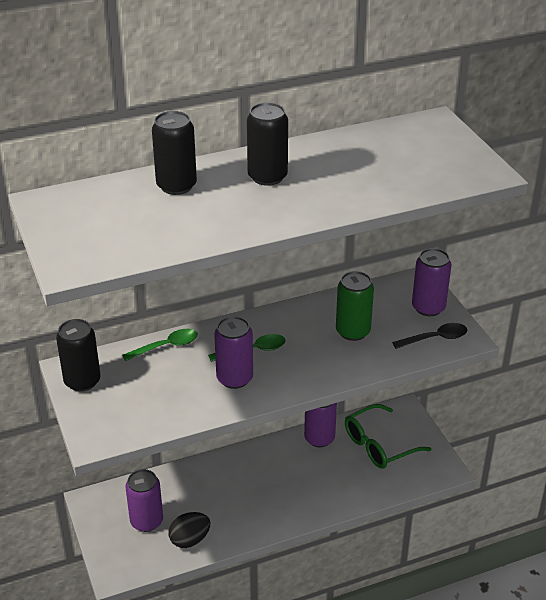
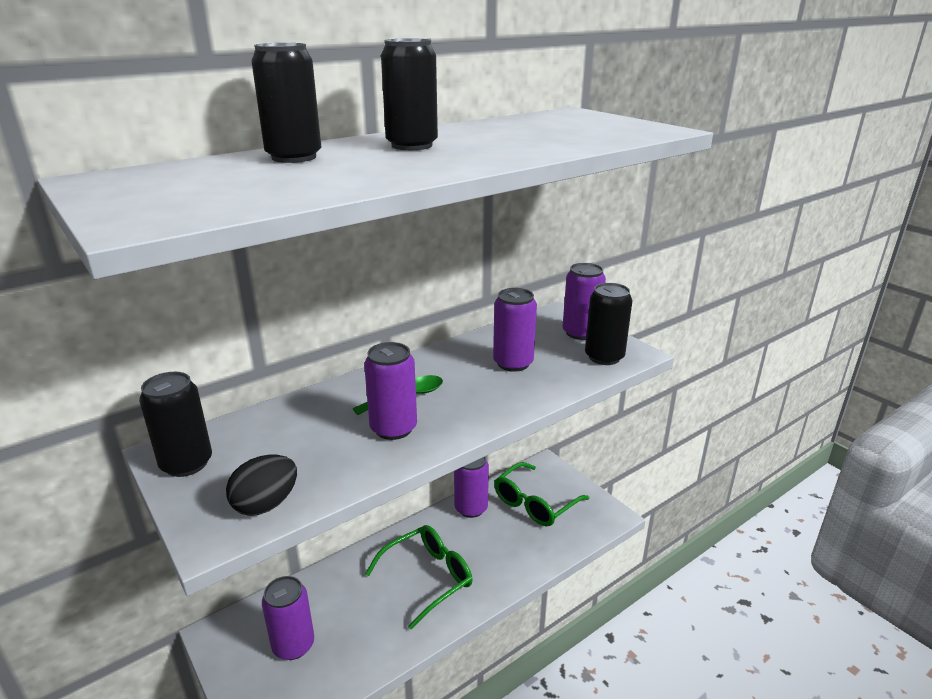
camera: 15 degrees left, 10 degrees down
(166, 346) = (296, 408): green spoon -> none
(190, 540) = (353, 657): black egg -> black egg (266, 504)
(264, 491) = (428, 577): none -> green glasses
(353, 331) = (513, 363): green can -> purple can
(435, 338) = (604, 357): black spoon -> black can

